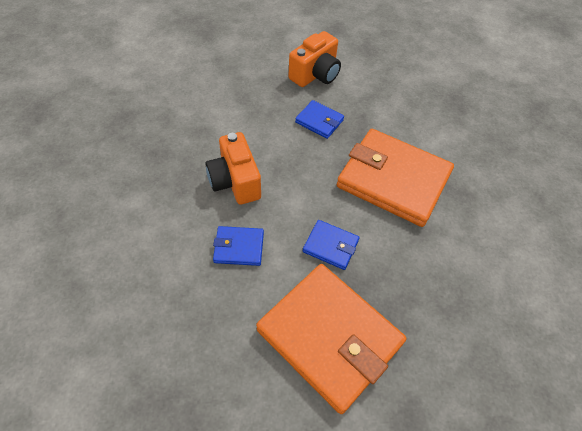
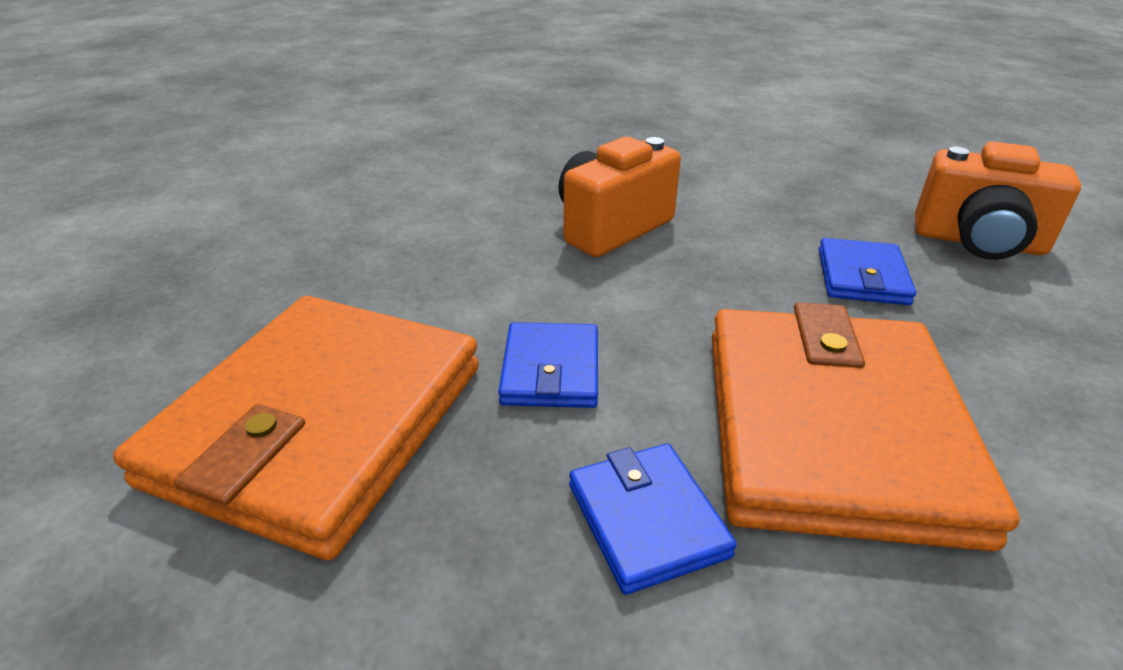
camera: 70 degrees right, 20 degrees down
(239, 247) = (477, 265): blue wallet -> blue wallet (647, 520)

